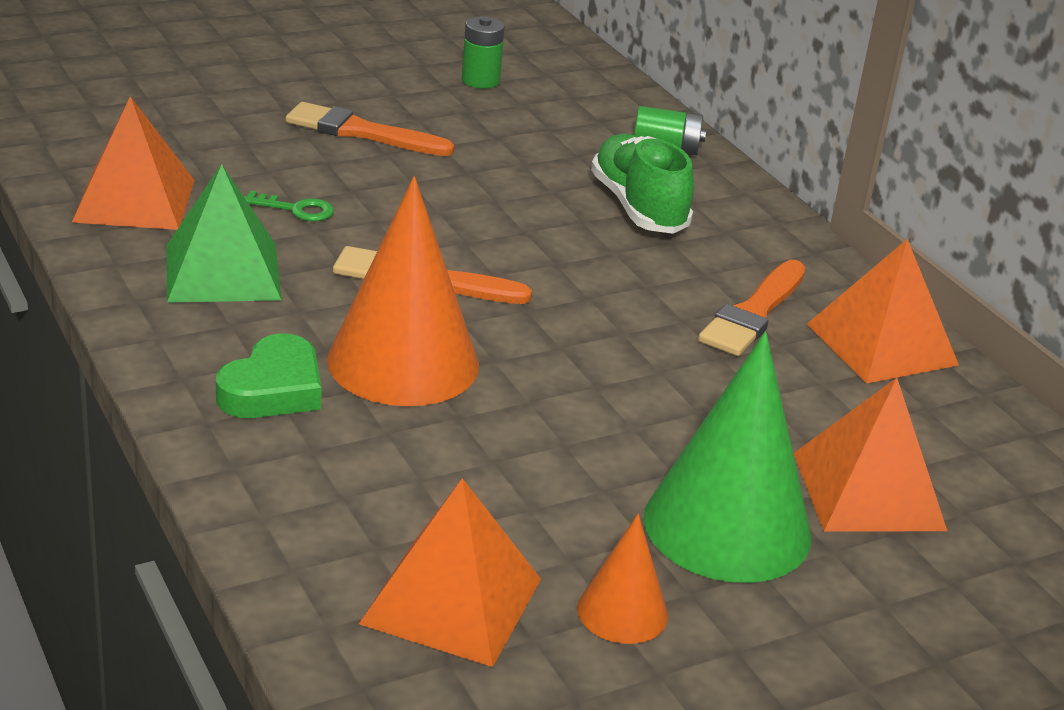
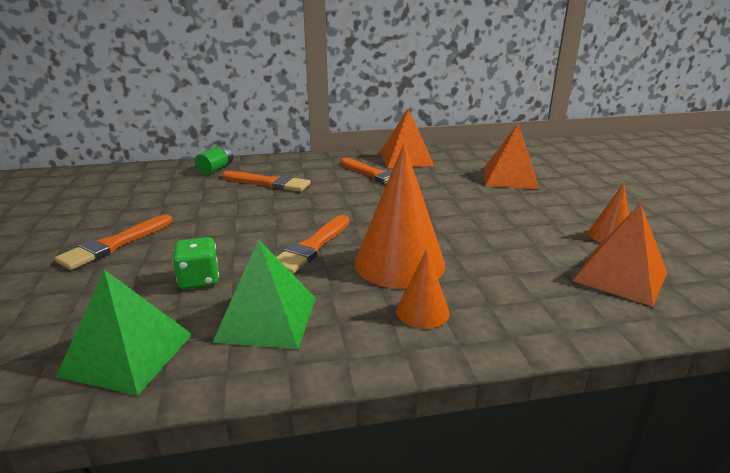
camera: 70 degrees left, 5 degrees down
(134, 200) = (128, 354): orange pyramid -> green pyramid
(273, 389) = (422, 311): green heart -> orange cone
(296, 209) = (199, 279): green key -> green dice
(480, 81) = (89, 200): green battery -> none
(638, 207) = (269, 183): green shoe -> orange brush
(727, 526) = (540, 205): green cone -> none

